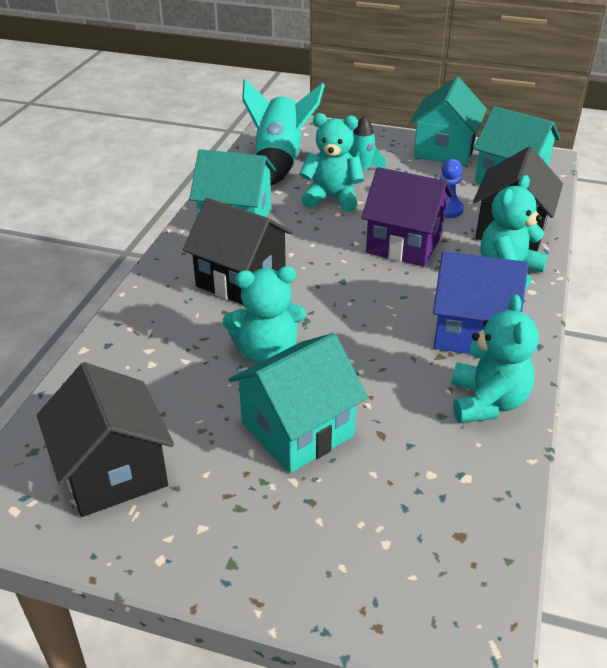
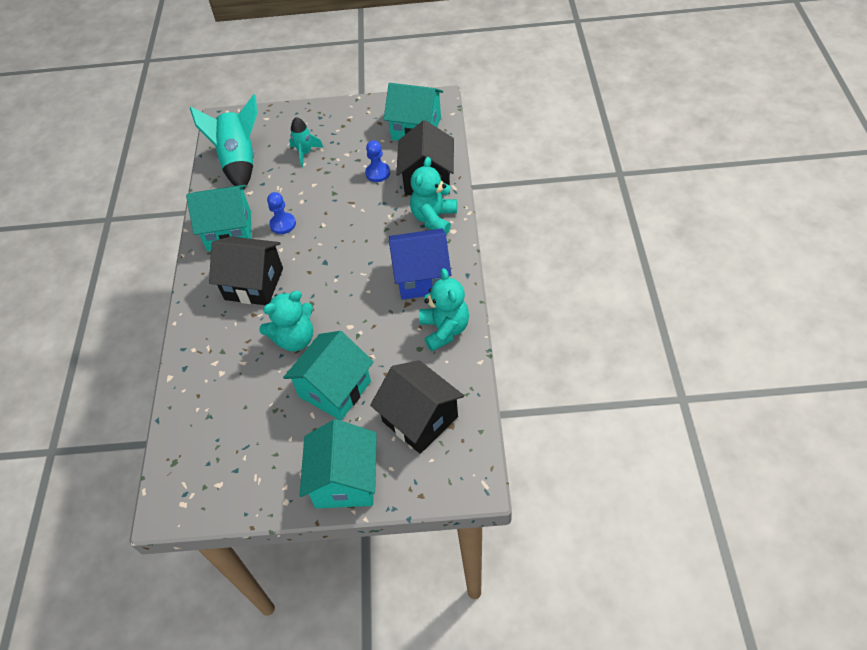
camera: 15 degrees left, 15 degrees up
(113, 471) = (232, 457): black house -> black house (420, 419)
(305, 230) = (283, 224): none -> blue pawn
(332, 198) = (292, 187): turquoise teddy bear -> none
(404, 244) = (357, 215): purple house -> none
(444, 150) = (361, 112): turquoise house -> turquoise house (345, 480)

